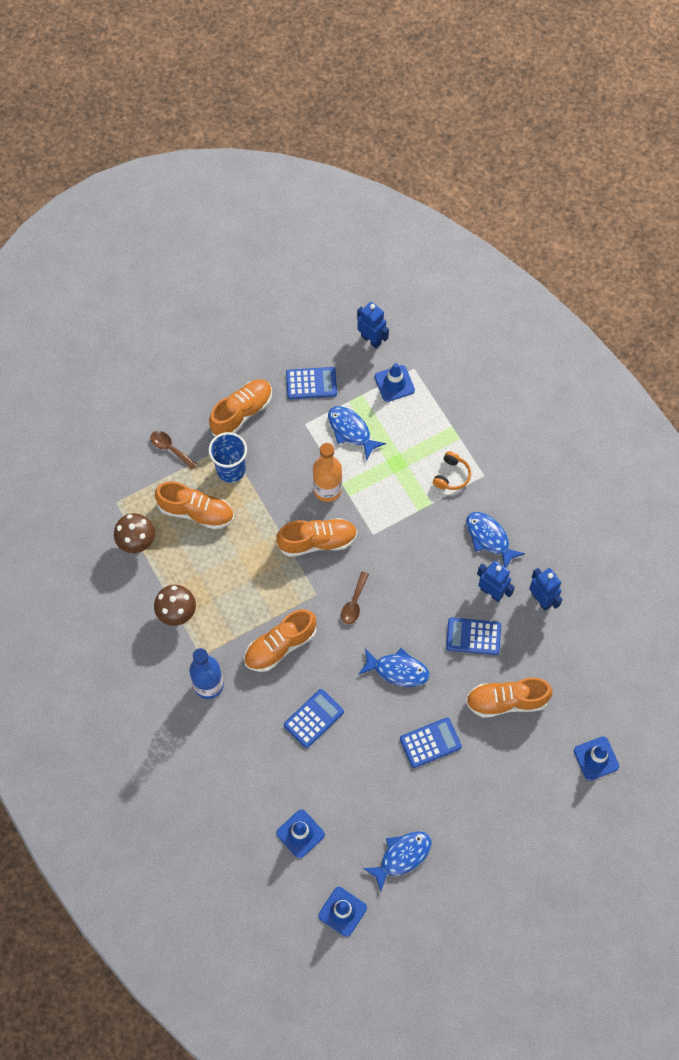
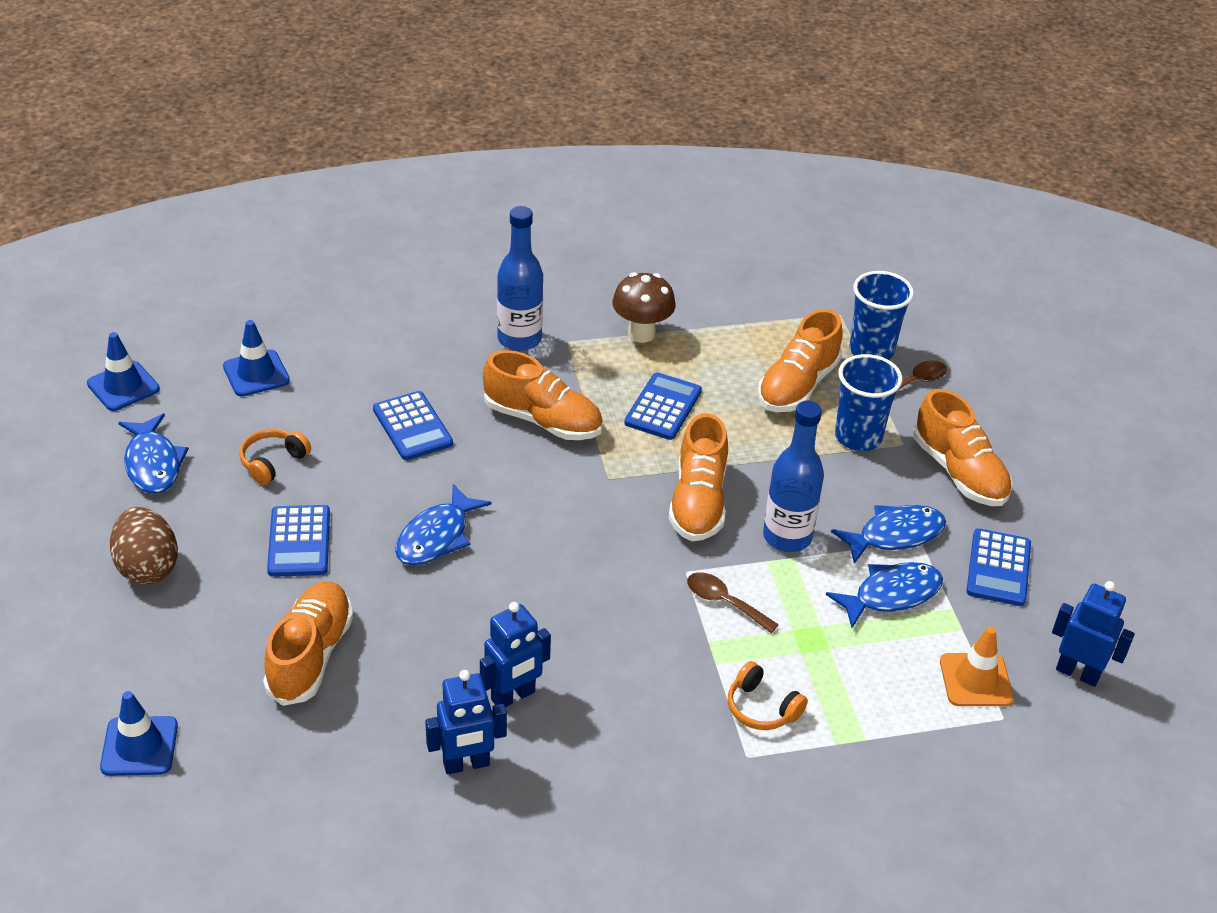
camera: 105 degrees right, 25 degrees down
(137, 543) = (767, 320): brown mushroom -> none
(147, 477) = (871, 350): none -> blue cup
(280, 646) = (543, 420): orange shoe -> orange shoe turned 135 degrees clockwise
(327, 490) = (787, 537): orange bottle -> blue bottle
(354, 603) = (573, 516): brown spoon -> brown spoon (724, 602)
(371, 339) = (1077, 673): blue robot -> blue robot turned 120 degrees counterclockwise
(374, 786) = (273, 462): none -> orange headphones
(394, 383) = (975, 680): blue traffic cone -> orange traffic cone
(473, 636) = (445, 646): blue calculator -> blue calculator (663, 407)
(481, 817) = (147, 567): none -> brown egg
(489, 538) = (617, 725): blue fish -> blue fish (895, 535)

